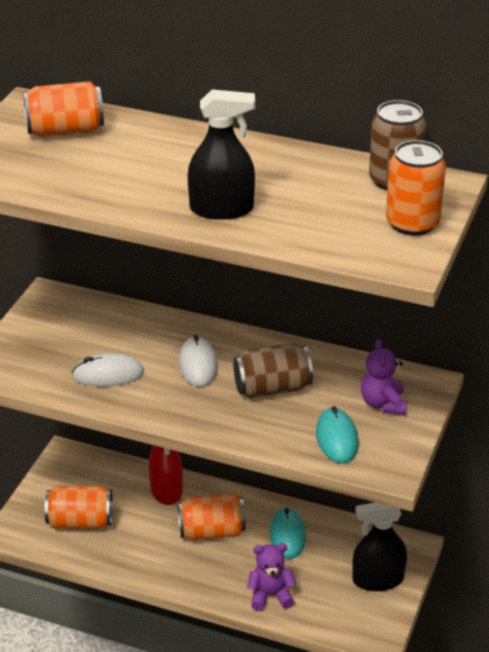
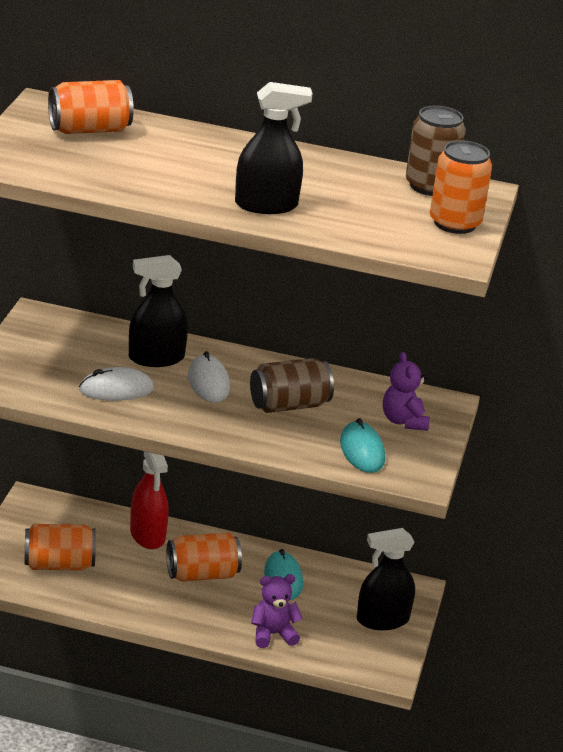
camera: 10 degrees left, 5 degrees down
(152, 339) = (156, 358): none -> black spray bottle

